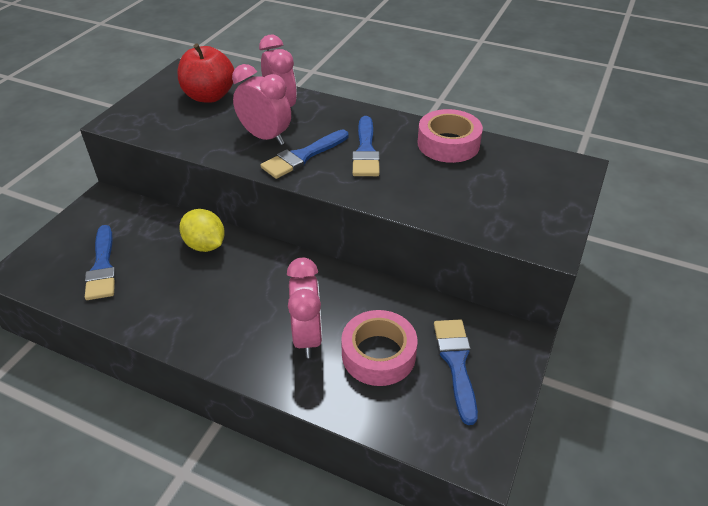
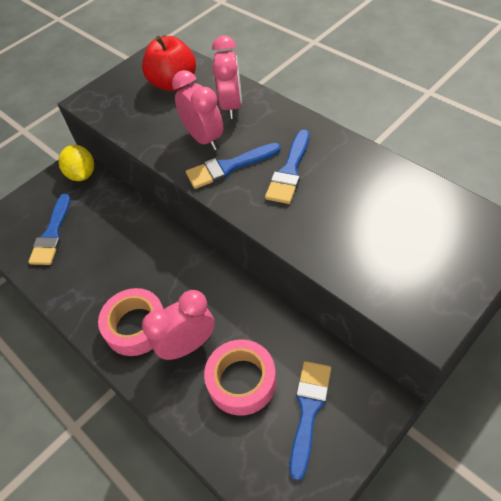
camera: 25 degrees right, 10 degrees up
(205, 245) = (137, 230): yellow lemon -> yellow lemon (82, 174)
(307, 336) = (188, 345): pink clock -> pink clock turned 135 degrees counterclockwise
(448, 144) = (375, 177): pink tape -> pink tape (136, 326)

